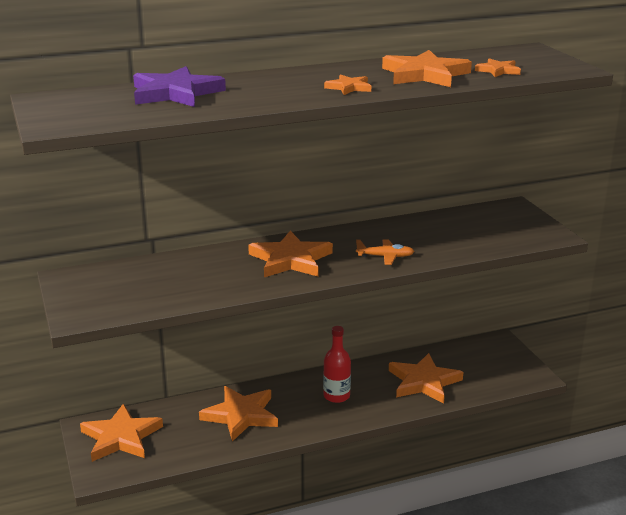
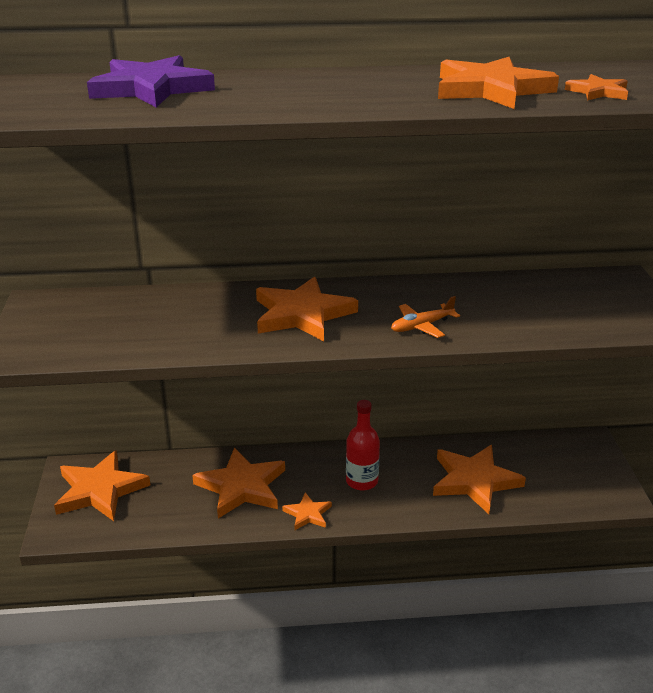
camera: 15 degrees right, 5 degrees up
(349, 87) = (374, 99): orange star -> orange star (307, 514)
(385, 257) = (421, 326): orange plane -> orange plane turned 135 degrees clockwise

